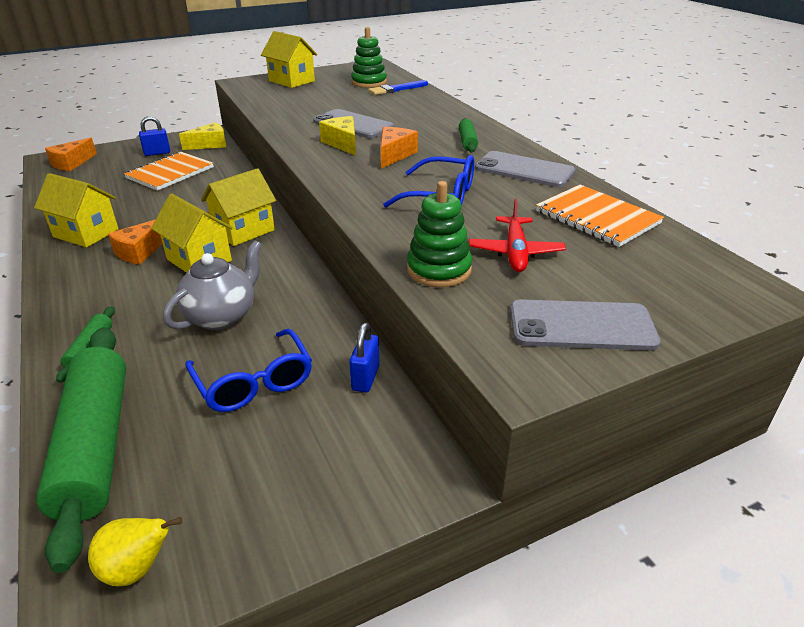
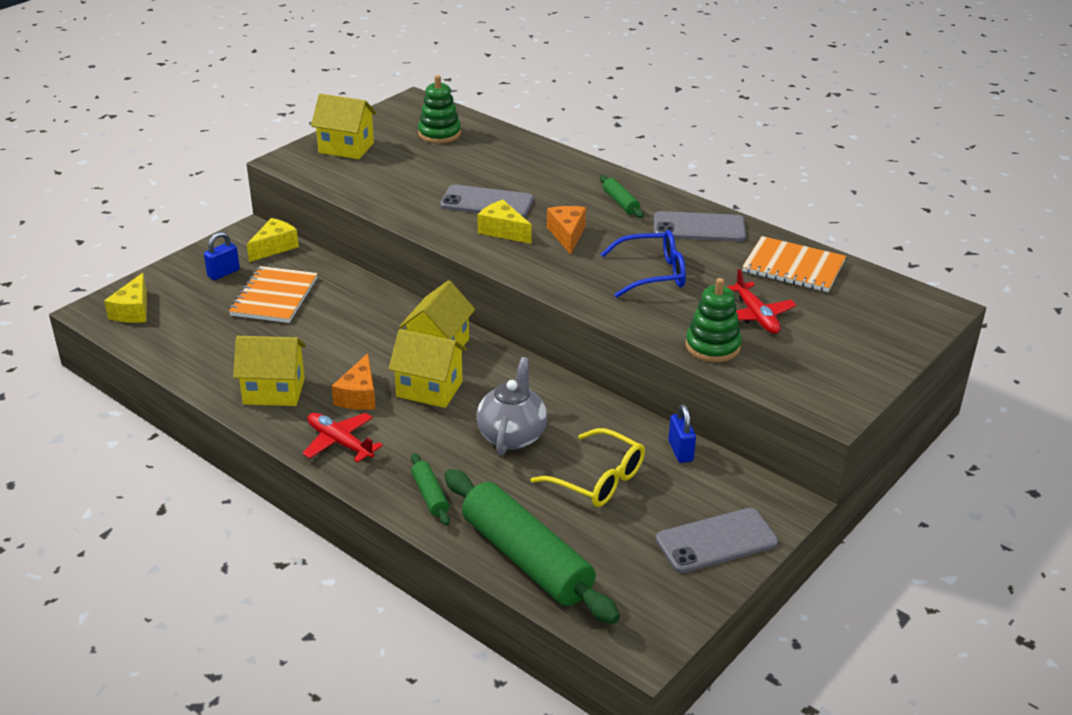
camera: 25 degrees left, 0 degrees up
(72, 163) = (133, 311): orange cheese -> yellow cheese
(80, 283) = (340, 443): none -> red plane
(138, 568) = (645, 613): yellow pear -> none
(254, 382) = (597, 479): blue glasses -> yellow glasses
(396, 89) = (481, 139): blue brush -> none
(581, 326) = (844, 365): grey phone -> grey phone (716, 541)

